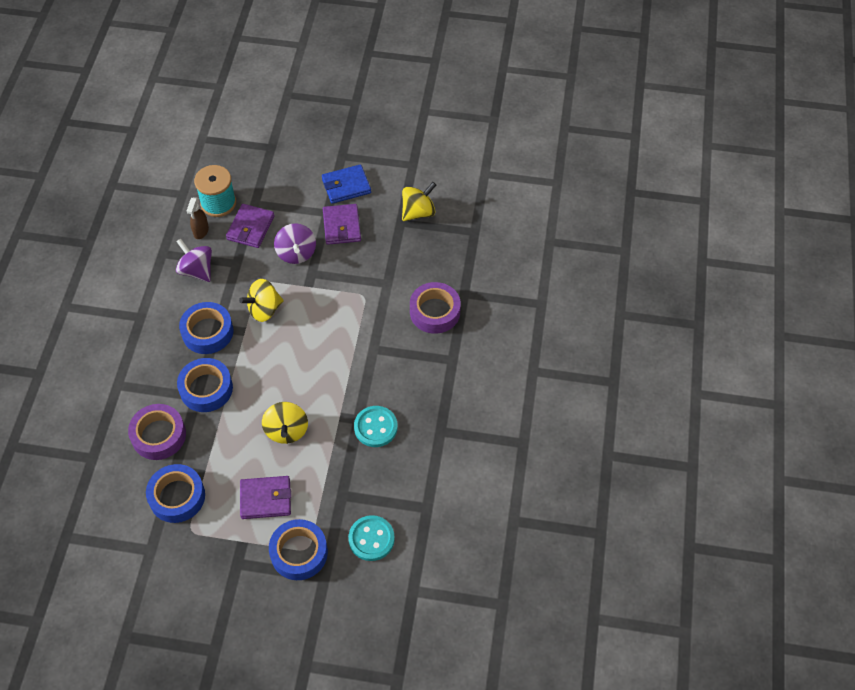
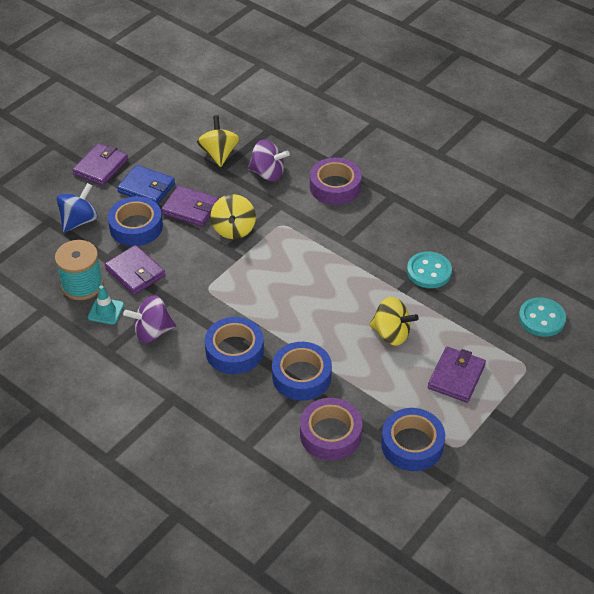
camera: 60 degrees left, 10 degrees down
(201, 231) = (106, 311): brown spray bottle -> turquoise traffic cone
(264, 310) = (241, 299): yellow spinning top -> yellow spinning top (234, 229)
(282, 164) = (79, 221): none -> blue spinning top
(296, 253) = (194, 251): purple spinning top -> purple spinning top (268, 173)
(299, 553) = (527, 374): blue tape -> blue tape (136, 227)
(346, 186) = (146, 188): blue wallet -> blue wallet turned 75 degrees counterclockwise
(350, 145) = (101, 167): none -> purple wallet

